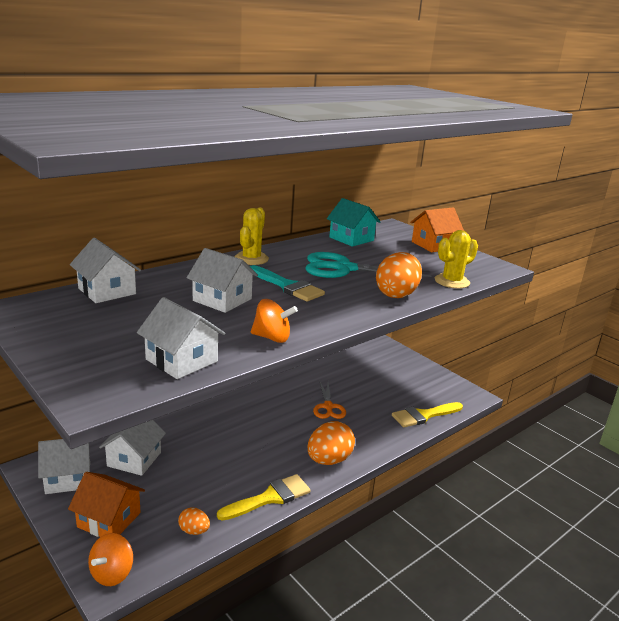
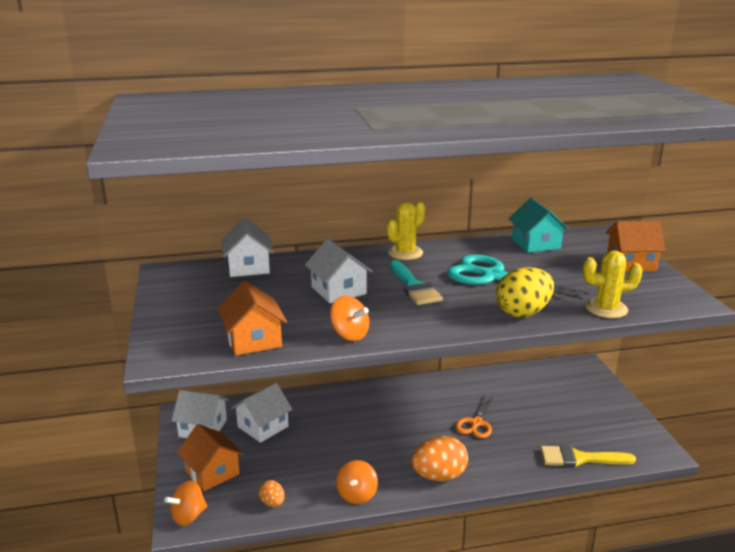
camera: 30 degrees right, 0 degrees up
(182, 360) = (253, 340): white house -> orange house
(270, 498) = (357, 495): yellow brush -> orange spinning top
(396, 294) = (523, 313): orange egg -> yellow egg

